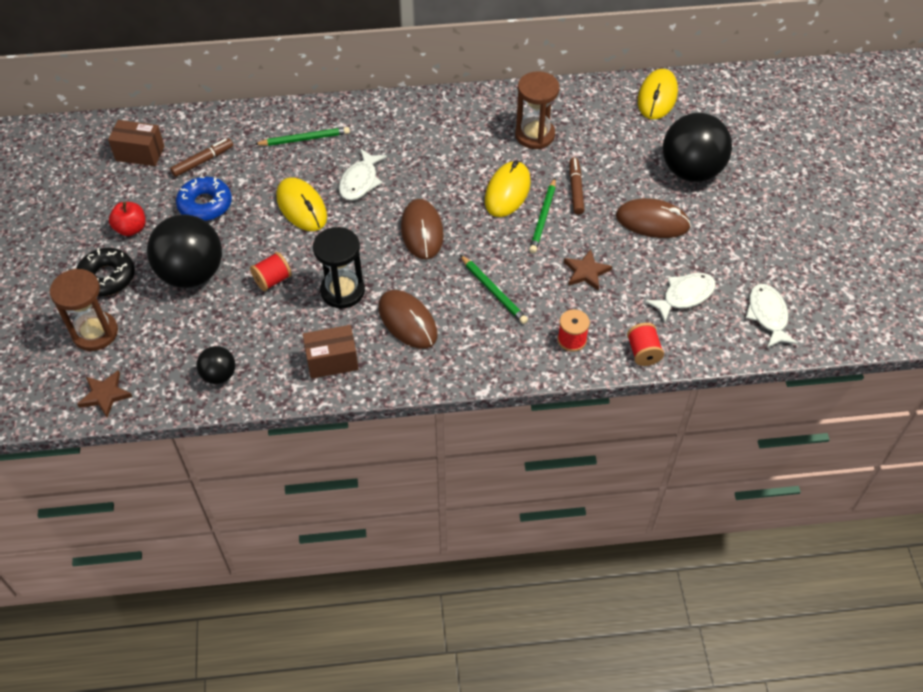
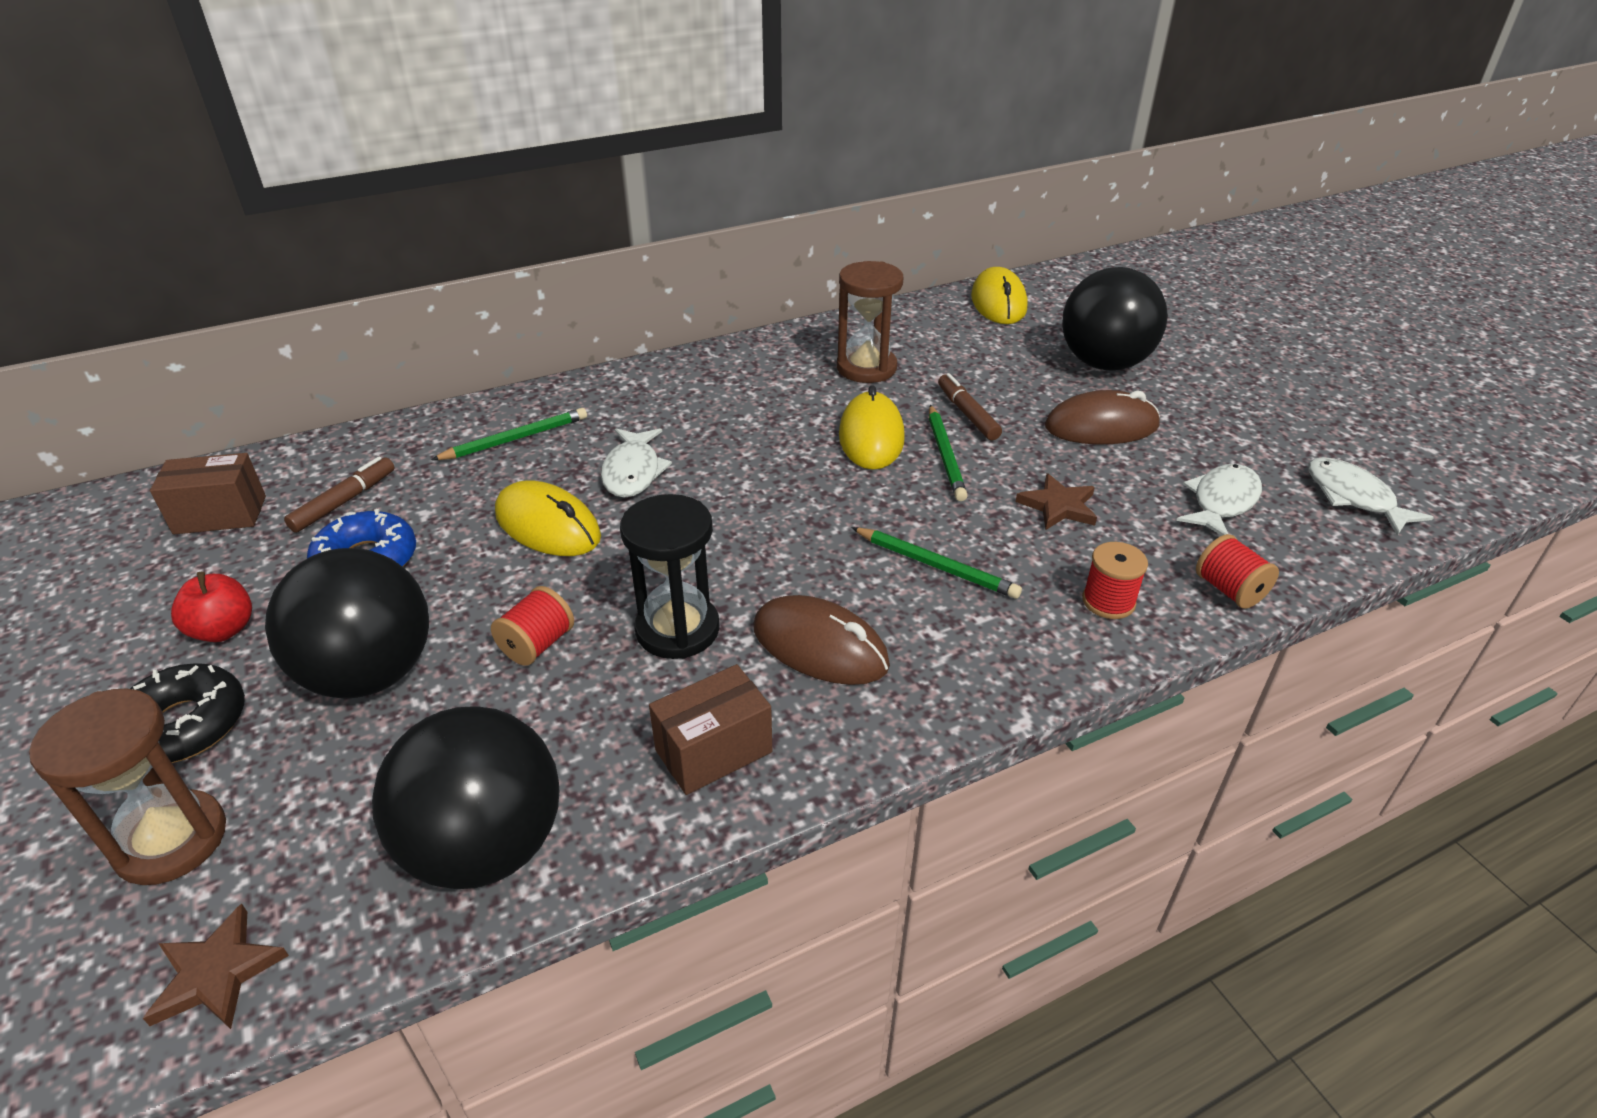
camera: 20 degrees left, 15 degrees down
(219, 375) = (486, 846): black ball -> black ball, size x2.02
(422, 231) = (770, 513): brown mouse -> none

